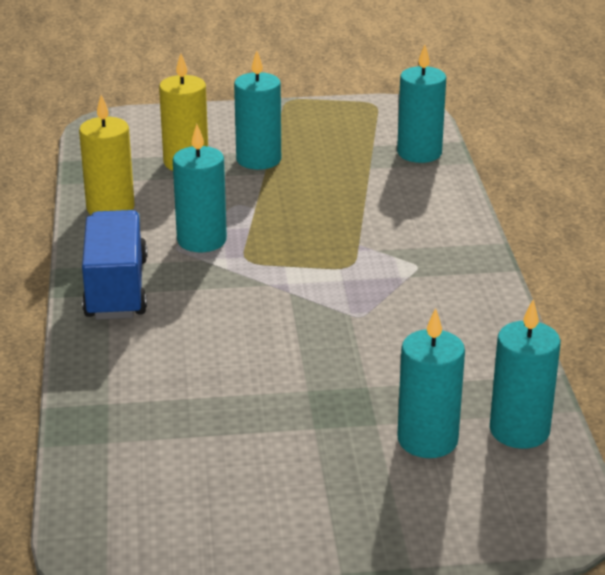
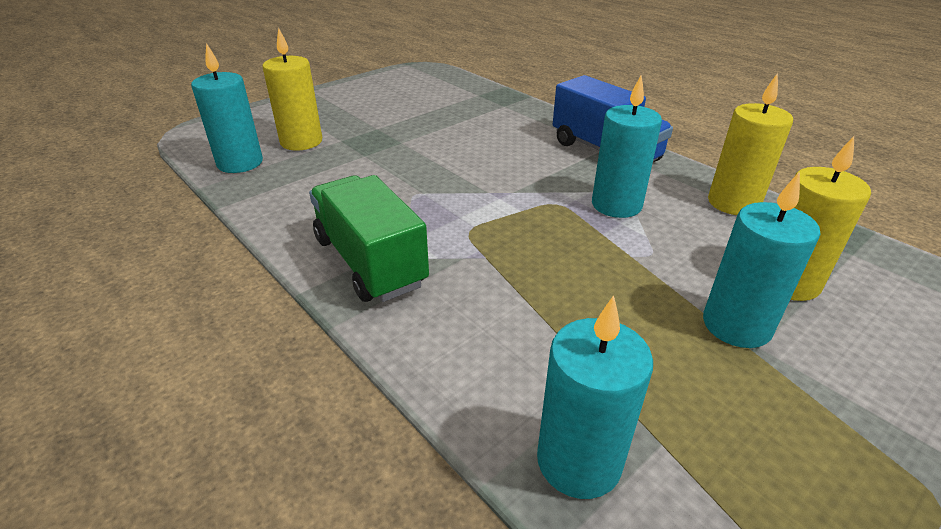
camera: 145 degrees right, 5 degrees up
(427, 440) = (301, 142): turquoise candle -> yellow candle
(450, 271) = (369, 262): none -> green truck

